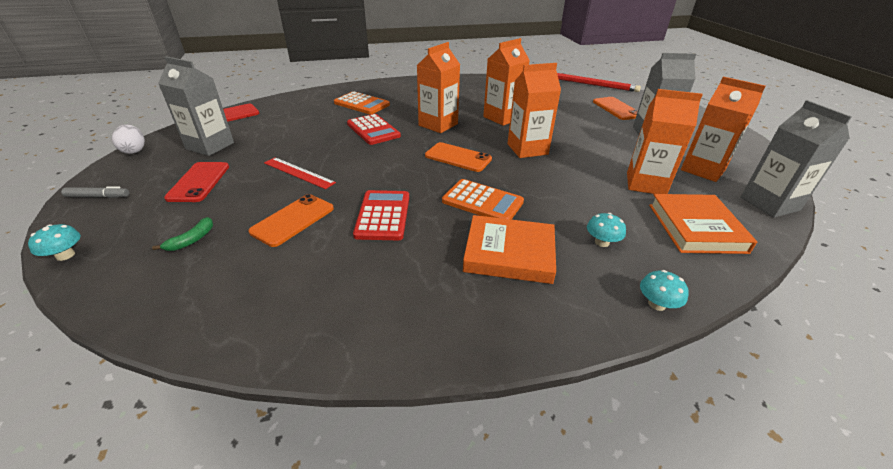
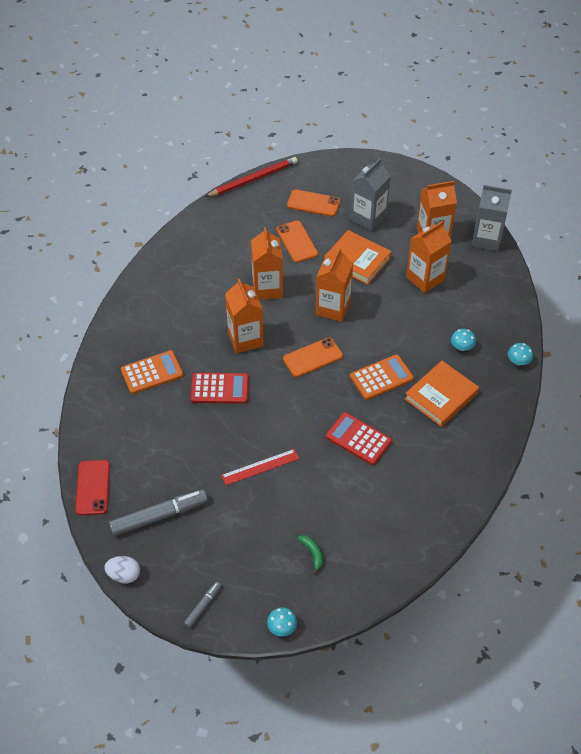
camera: 55 degrees left, 15 degrees up
(199, 182) = (227, 536): red phone -> none
(210, 146) = (159, 516): grey carton -> grey marker
(293, 220) = (328, 491): orange phone -> orange phone (297, 242)
(696, 228) = (481, 294): orange book -> orange book (357, 260)

